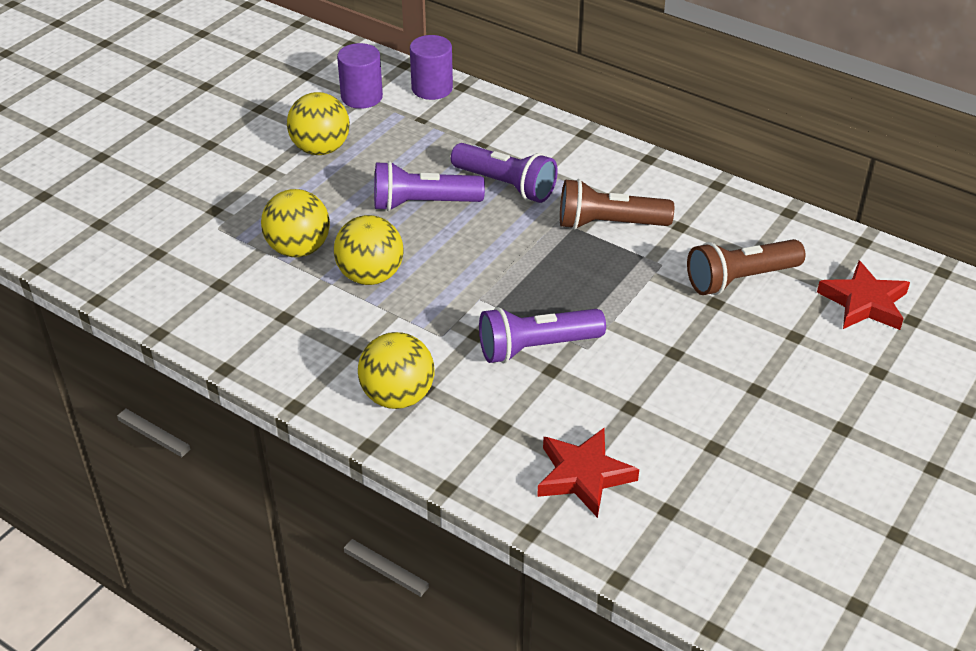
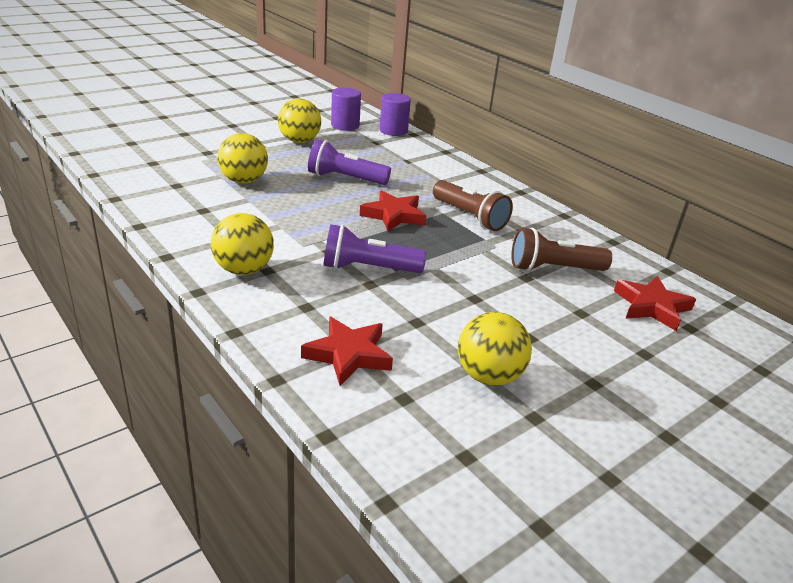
camera: 15 degrees right, 10 degrees down
(370, 276) = (280, 204): yellow ball -> yellow ball (488, 376)
(506, 185) = (409, 182): purple flashlight -> none
(518, 251) = (393, 215): none -> red star
(609, 224) = (470, 217): brown flashlight -> brown flashlight turned 150 degrees counterclockwise

